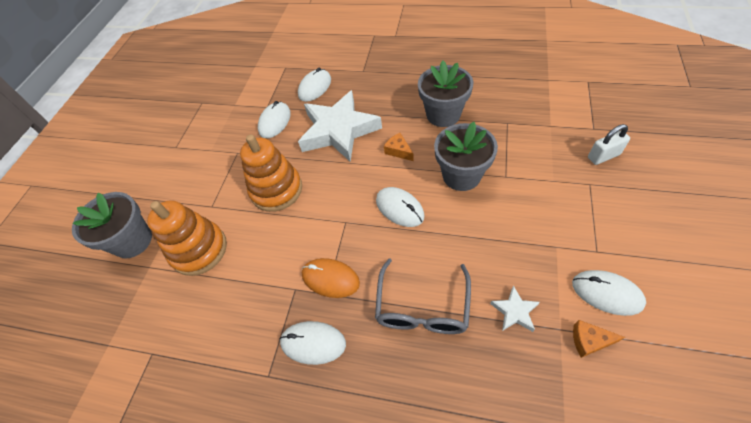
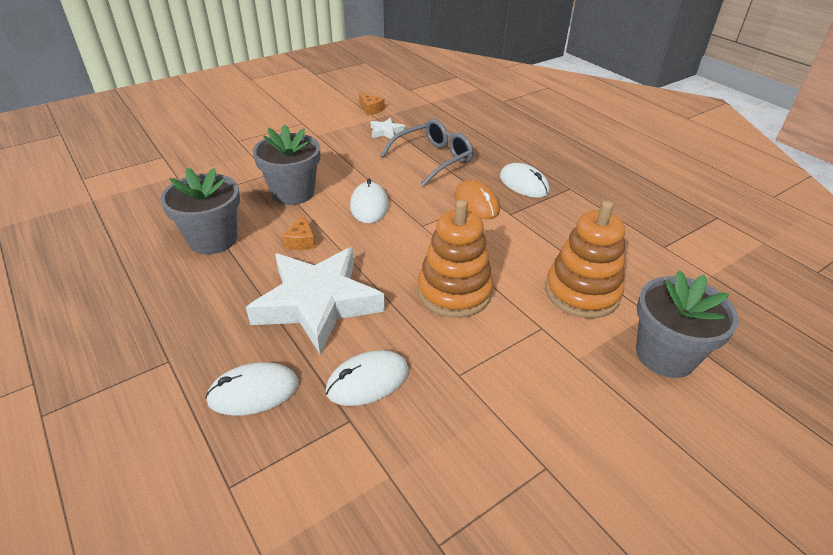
camera: 145 degrees left, 15 degrees down
(603, 156) = (198, 143): white padlock -> none
(607, 293) = (331, 113): white mouse -> none

